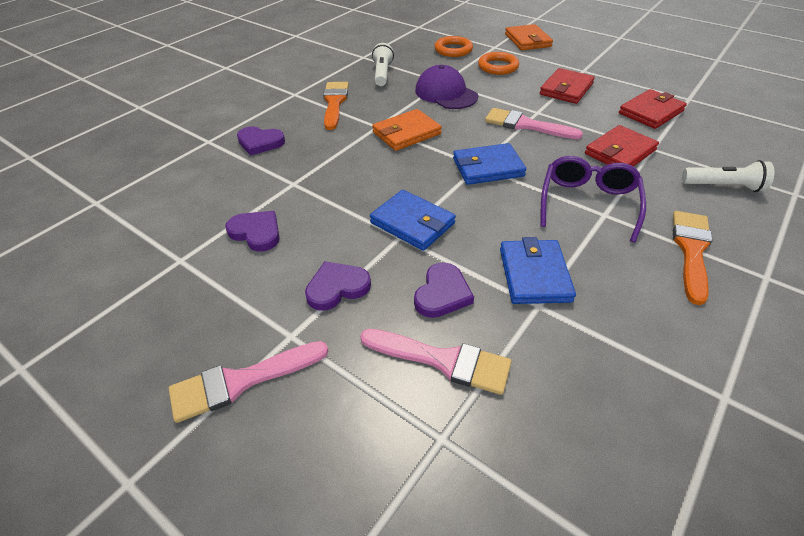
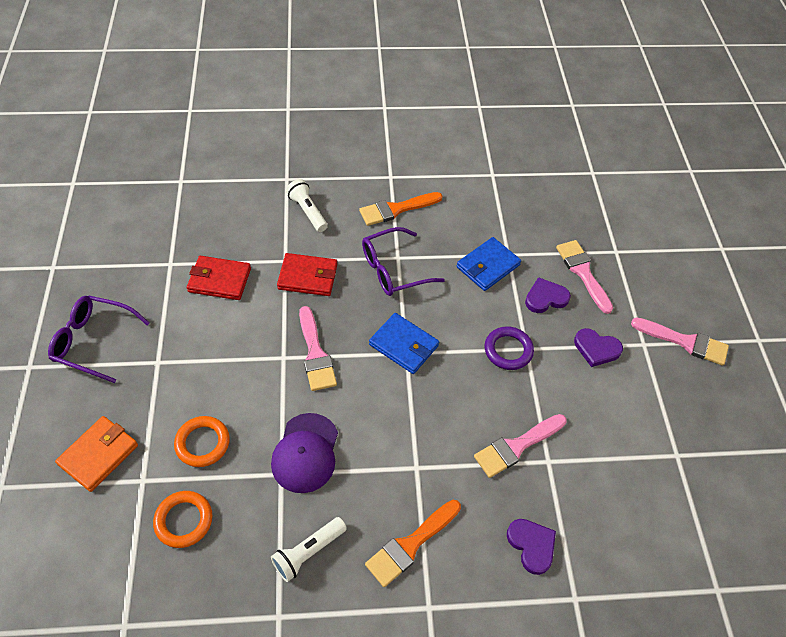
camera: 135 degrees left, 10 degrees up
(256, 232) = (612, 434): purple heart -> none
(326, 175) = (516, 446): none -> pink brush
(406, 133) = (406, 434): orange wallet -> none
(412, 223) = (508, 350): blue wallet -> purple ring
(566, 89) = (216, 357): red wallet -> none
(624, 56) = (93, 341): none -> purple glasses

